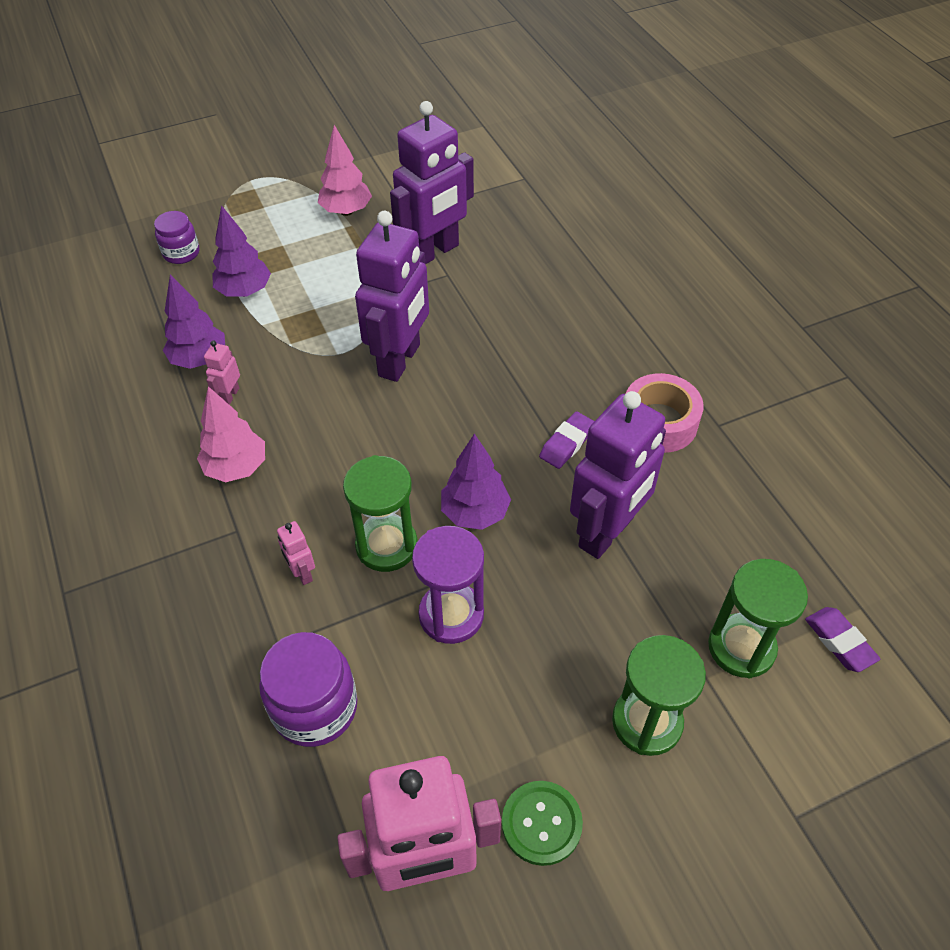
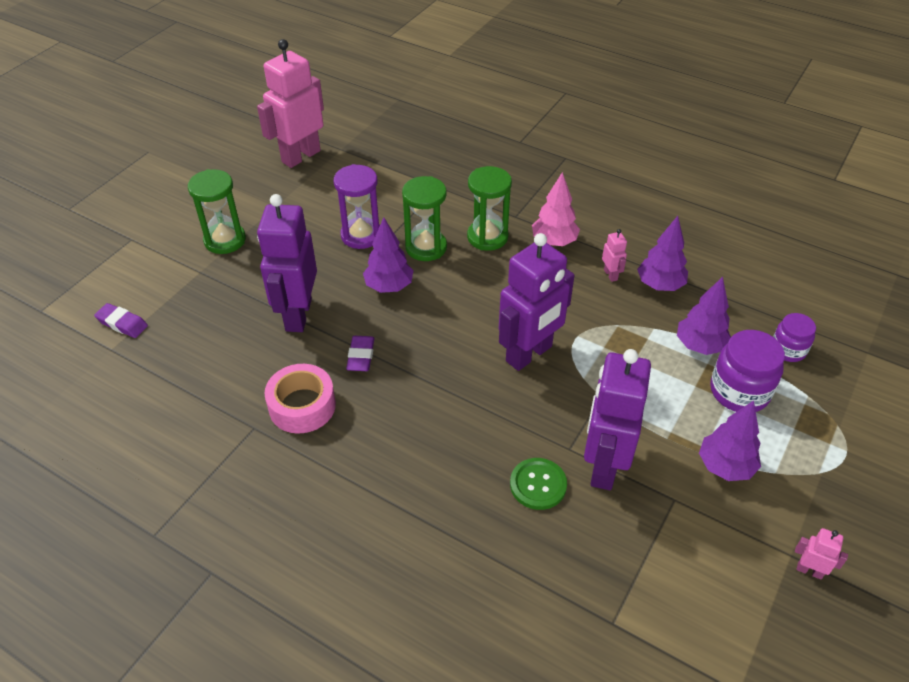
camera: 145 degrees right, 5 degrees down
(302, 573) = (459, 216): pink robot -> pink robot (809, 570)
(315, 707) = (396, 176): purple jar -> purple jar (739, 391)
(346, 211) = (725, 466): pink tree -> purple tree
(400, 360) = (529, 354): purple robot -> purple robot turned 120 degrees counterclockwise
(541, 823) = (258, 187): green button -> green button (538, 485)
(741, 647) = (184, 294): green hourglass -> green hourglass (487, 237)

